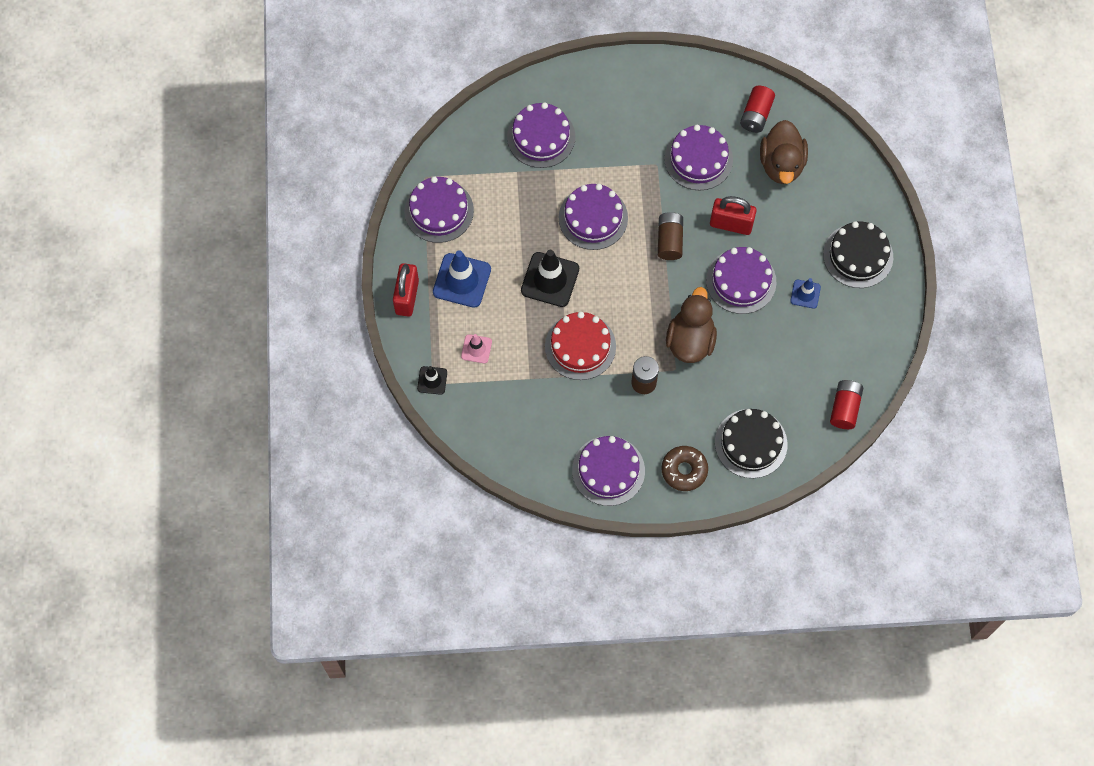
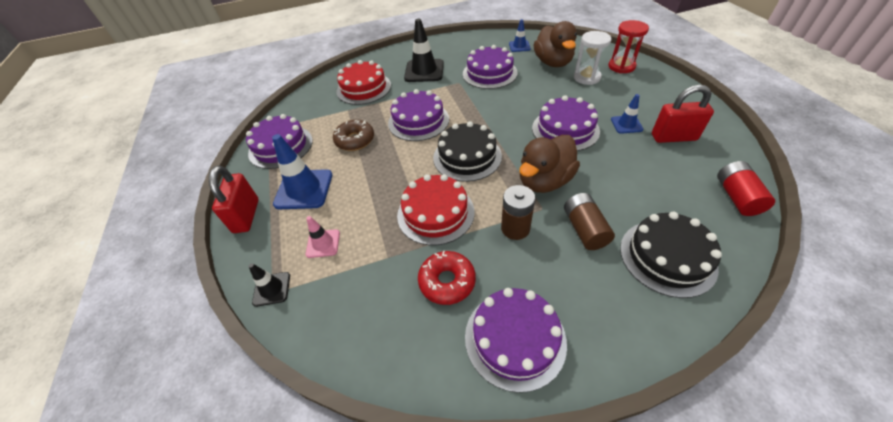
camera: 10 degrees left, 20 degrees down
(541, 137) = (364, 88): purple cake -> red cake
(550, 279) = (391, 169): black traffic cone -> black traffic cone (424, 71)
(572, 414) = (447, 281): none -> red donut
(669, 241) = (489, 119): brown battery -> brown battery (584, 229)
(684, 470) = (610, 310): brown donut -> brown donut (355, 140)
(690, 340) = (544, 181): brown duck -> brown duck turned 135 degrees counterclockwise
(731, 224) = (535, 99): red padlock -> red padlock (673, 137)
(756, 115) = (519, 46): red battery -> blue traffic cone
(806, 206) = (587, 77): none -> white hourglass
(856, 199) = (621, 66): none -> red hourglass
(858, 255) = (649, 93): black cake -> black cake (467, 157)

